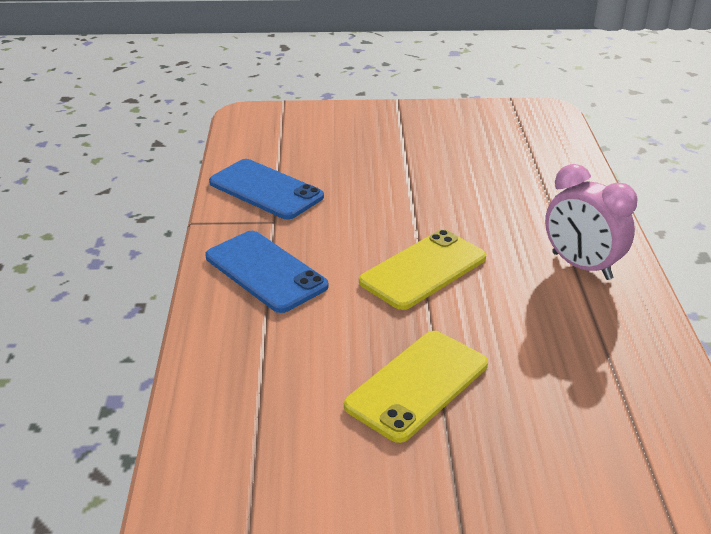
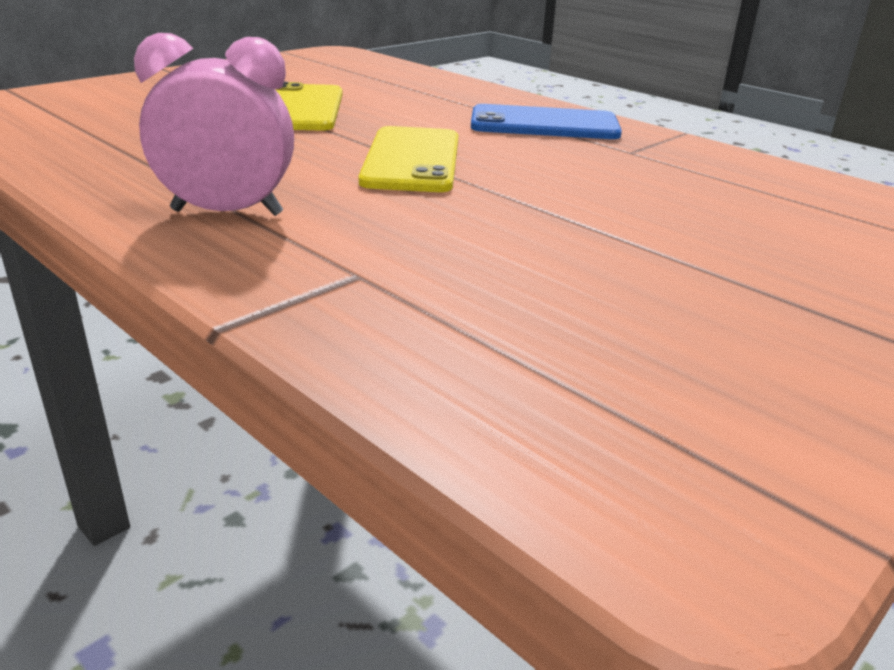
camera: 135 degrees right, 5 degrees down
(265, 190) = (712, 169): blue phone -> none

